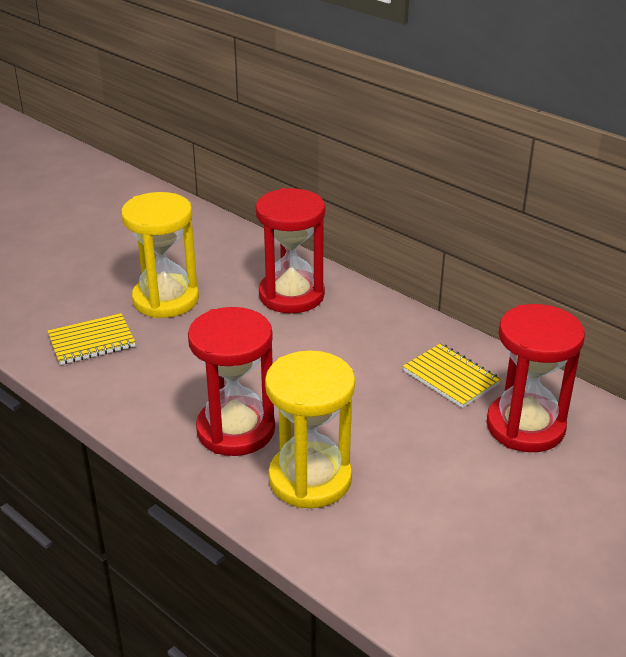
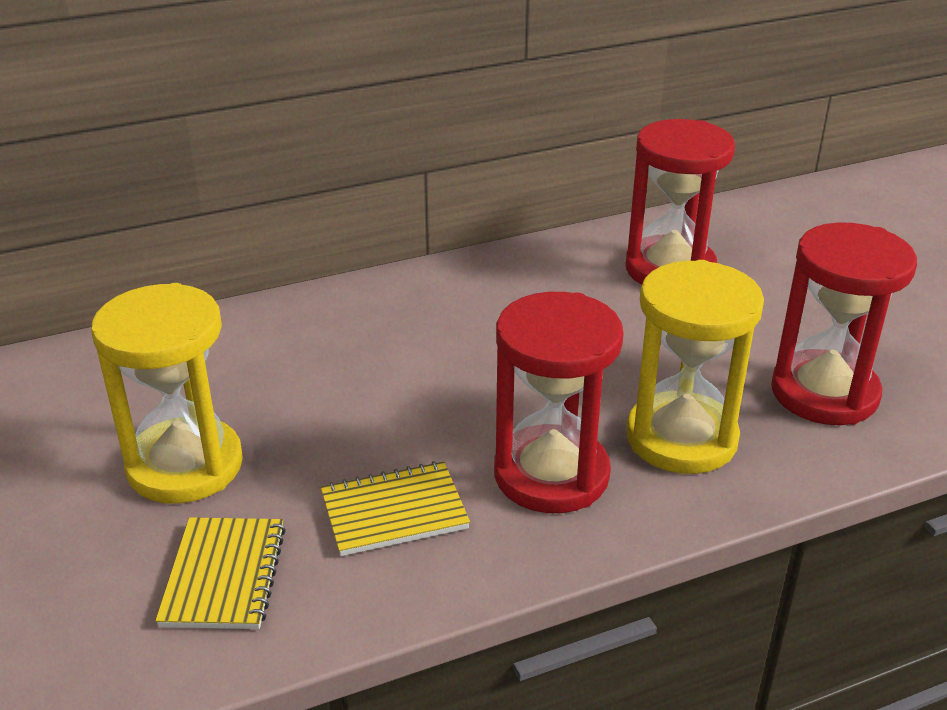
camera: 65 degrees left, 0 degrees up
(291, 295) = (292, 347): red hourglass -> red hourglass (824, 393)
(451, 377) = (558, 286): yellow notebook -> yellow notebook (394, 511)

